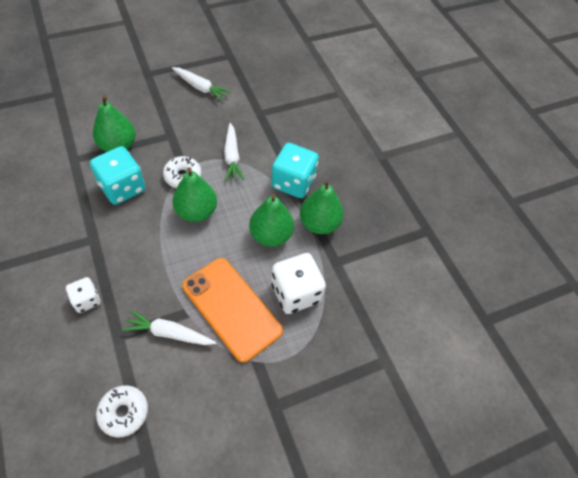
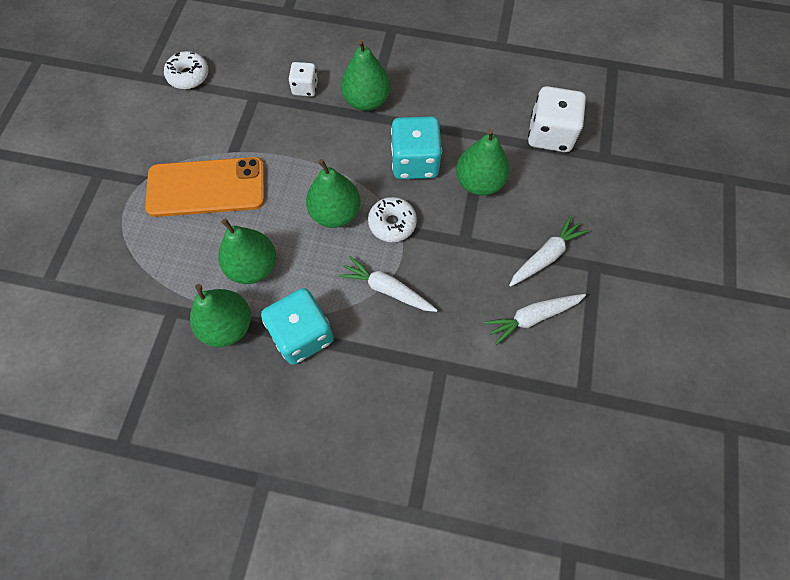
camera: 130 degrees right, 10 degrees up
(77, 247) = (366, 101): none -> green pear
(169, 333) = (225, 131): white carrot -> white carrot (545, 256)
(296, 293) = (174, 249): white dice -> white dice (550, 134)

